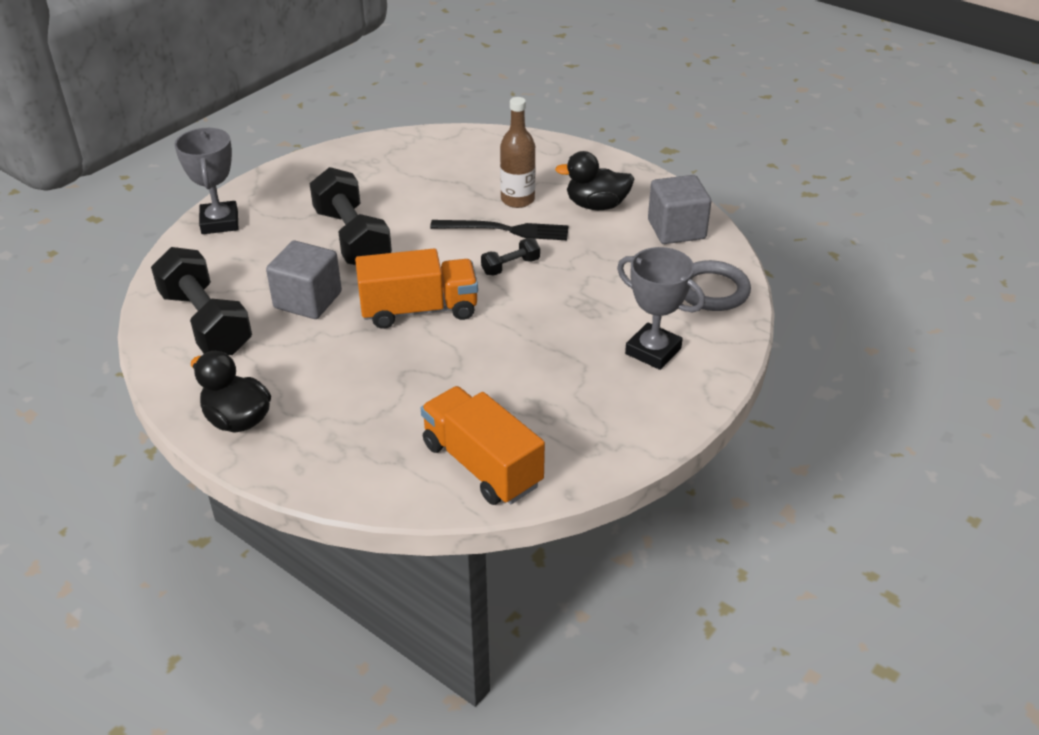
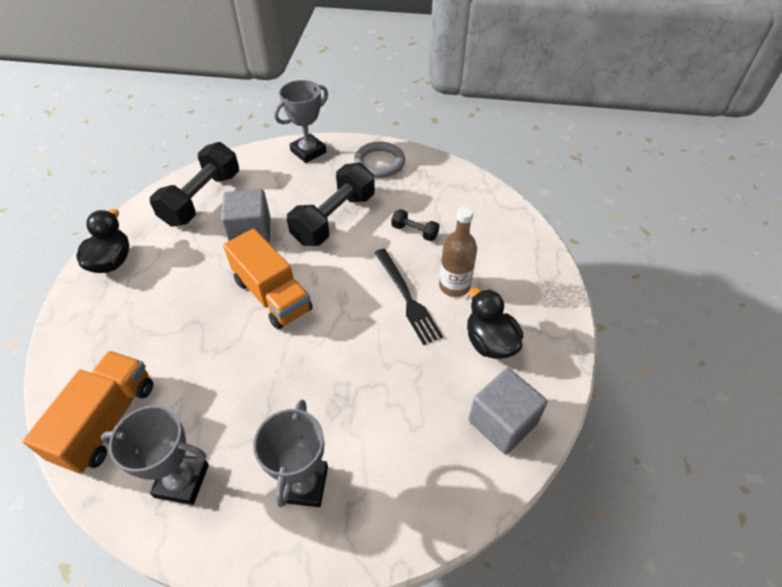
camera: 60 degrees right, 10 degrees up
(510, 266) = (361, 324): black dumbbell -> black dumbbell (414, 232)
(594, 424) = (182, 481): none -> grey trophy
(712, 290) = (426, 497): grey ring -> grey ring (379, 162)

